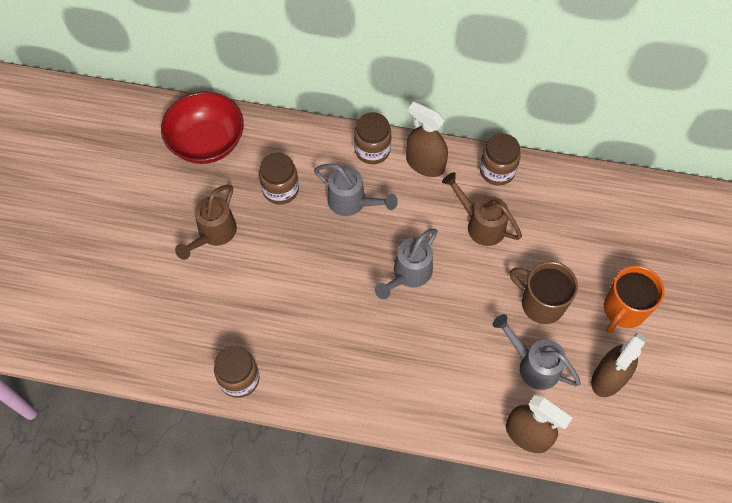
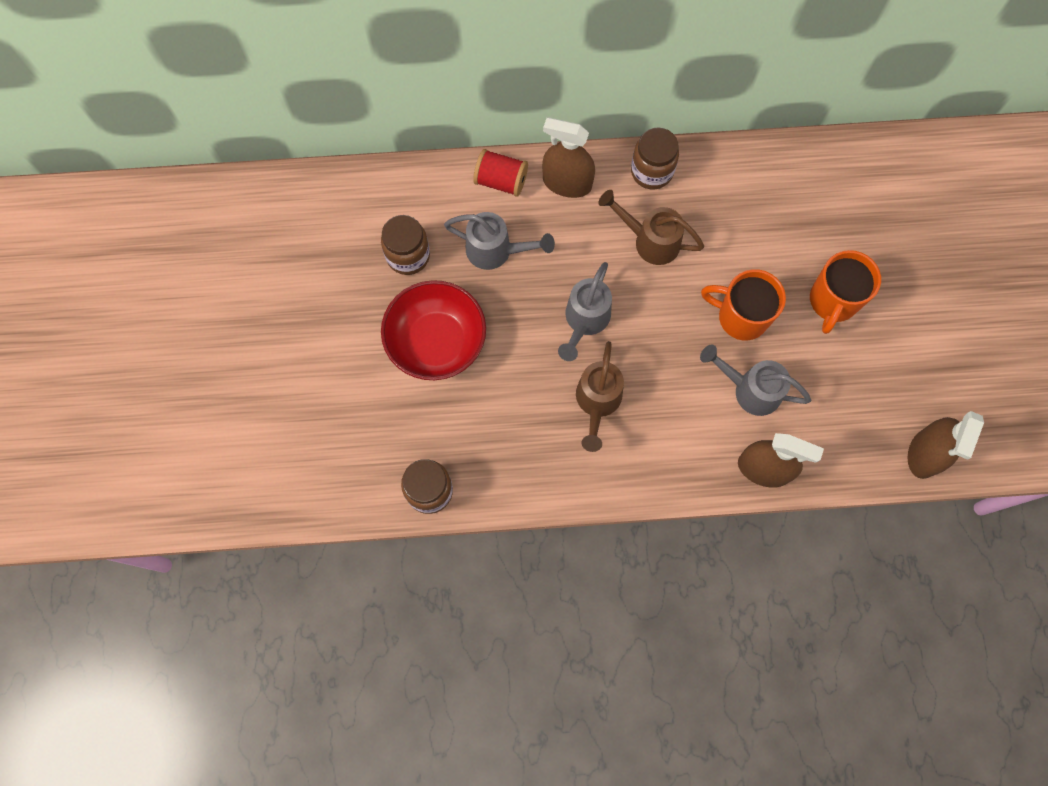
camera: 15 degrees left, 10 degrees up
(207, 142) = (302, 218): red bowl -> red bowl (436, 342)
(213, 234) = (346, 329): brown watering can -> brown watering can (597, 402)
(372, 150) = (501, 181): brown jar -> red spool
(541, 303) = (741, 316): brown mug -> orange mug
(608, 377) = (835, 382): brown spray bottle -> brown spray bottle (925, 453)

